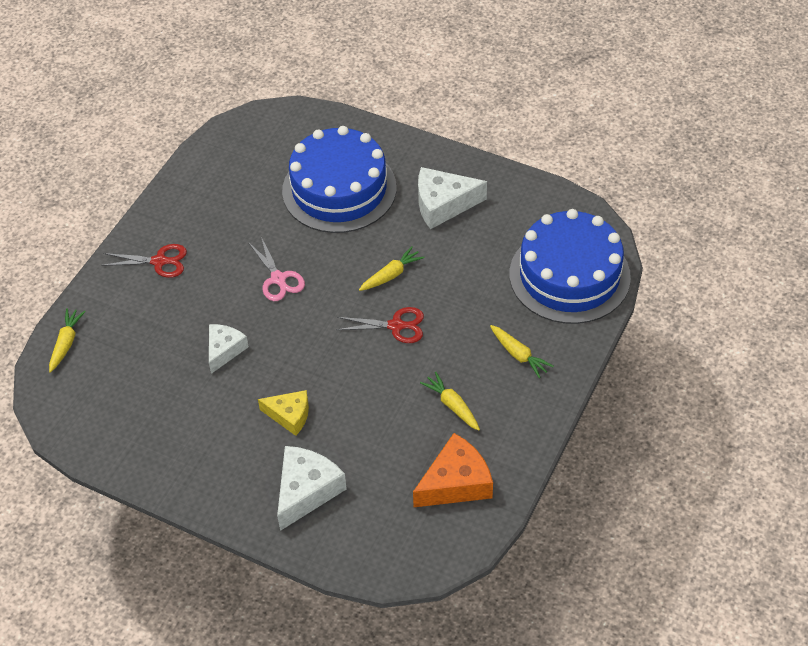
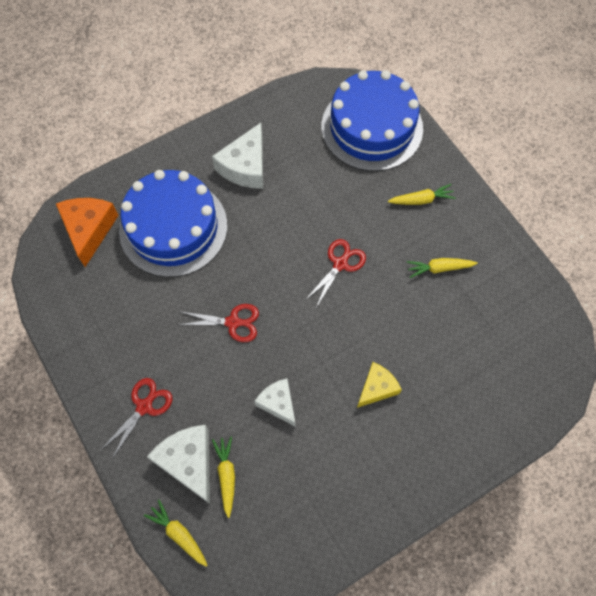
camera: 60 degrees left, 15 degrees up
(278, 279) = (233, 322): pink scissors -> red scissors
(306, 491) = (456, 414): white cheese -> white cheese (188, 462)
(391, 275) = (288, 240): yellow carrot -> yellow carrot (226, 475)
(456, 483) = (509, 305): orange cheese -> orange cheese (89, 230)

